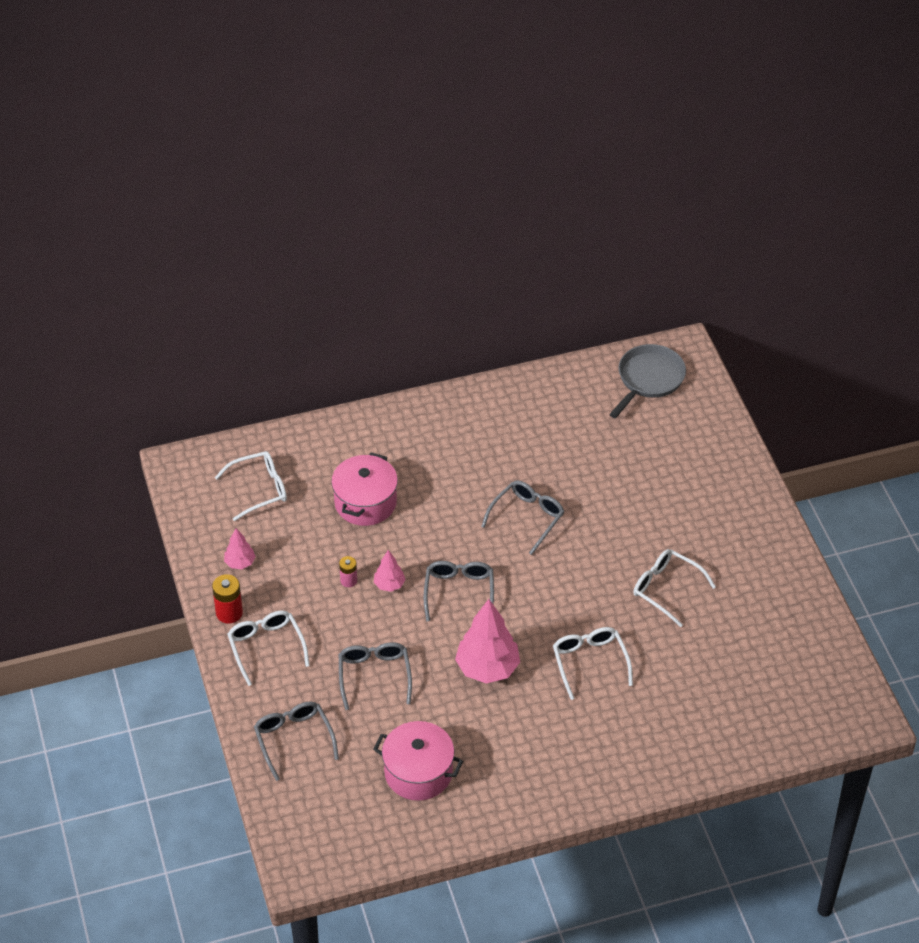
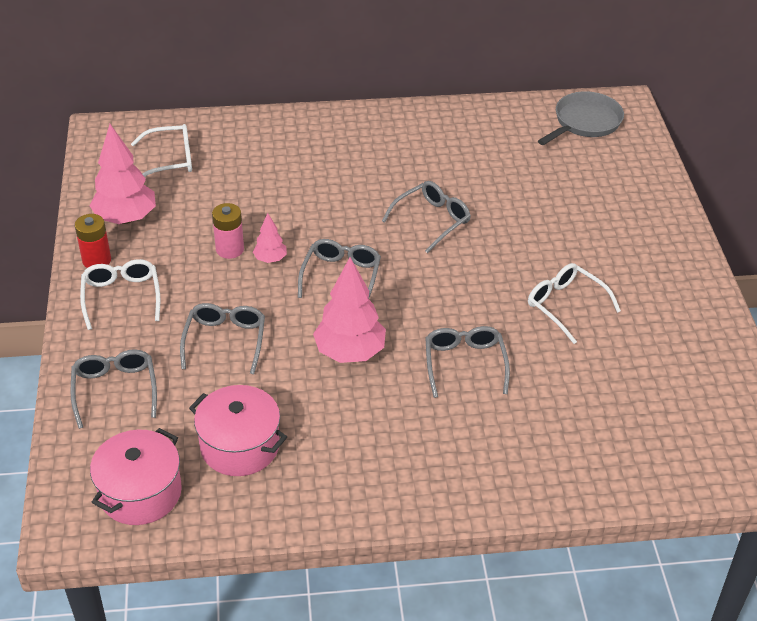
camera: 10 degrees right, 5 degrees down
(240, 563) = (126, 218): pink tree -> pink tree, size x1.97
(348, 580) = (230, 249): pink battery -> pink battery, size x1.56
(365, 502) = (271, 185): pink pot -> pink pot (140, 493)
(590, 662) = (464, 364): white glasses -> grey glasses

